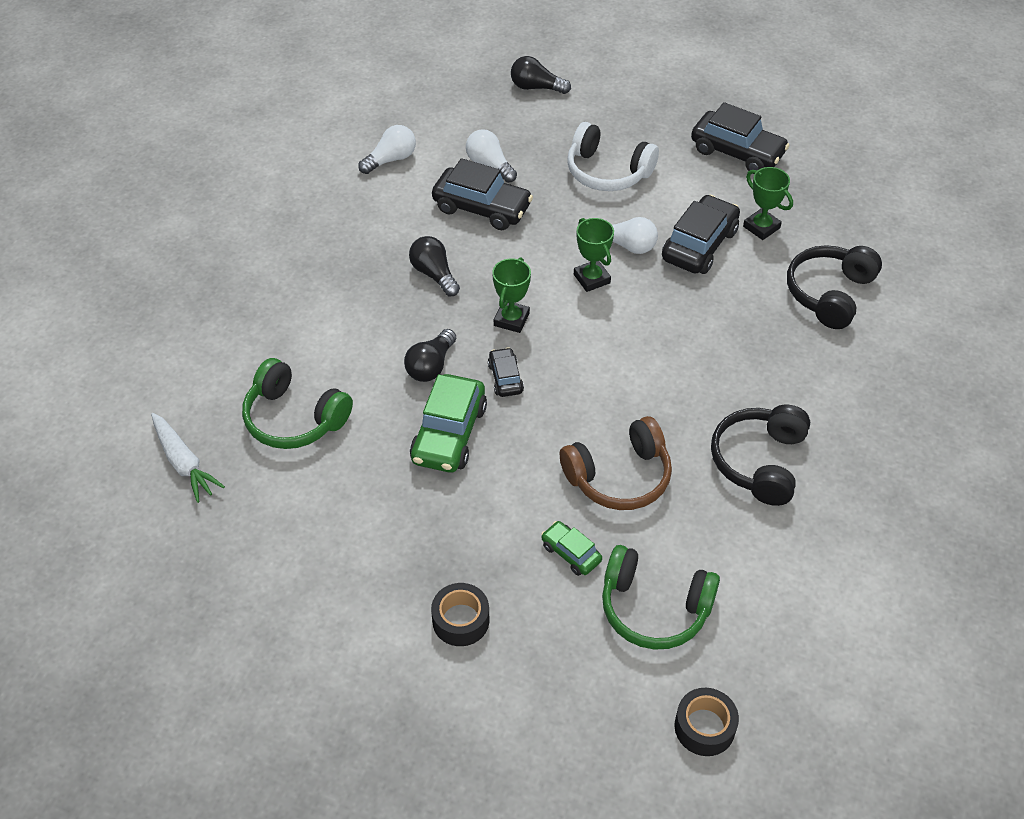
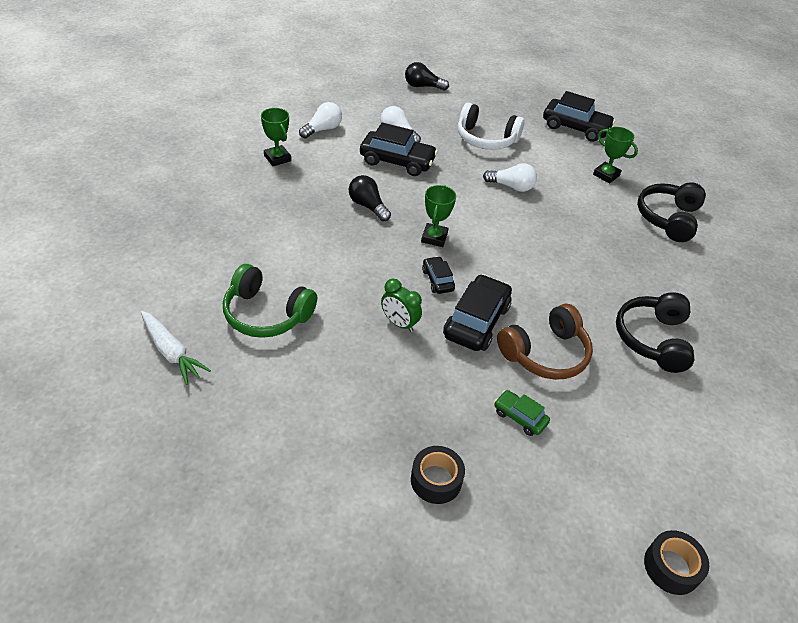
camera: 10 degrees left, 5 degrees down
(431, 366) = (376, 272): black light bulb -> none
(449, 434) = (399, 323): green car -> green clock
(591, 279) = (490, 209): green trophy -> green trophy (277, 158)
(654, 608) = (600, 461): green headphones -> none
(699, 245) = (564, 186): black car -> black car (476, 321)

